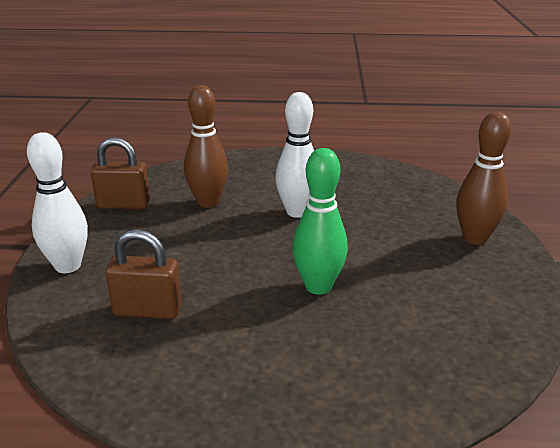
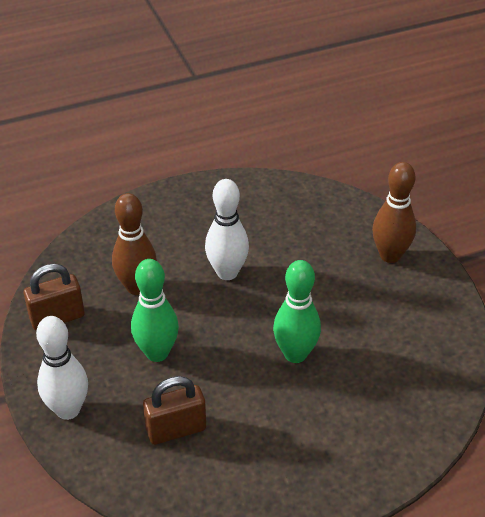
camera: 25 degrees left, 15 degrees up
(184, 249) = (157, 353): none -> green bowling pin

